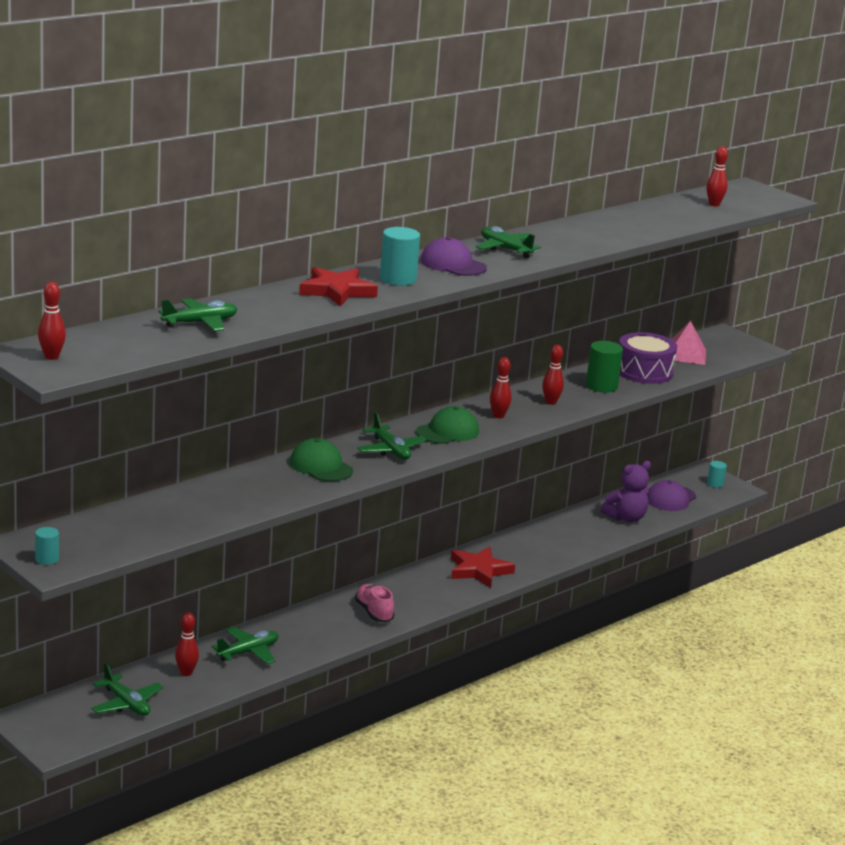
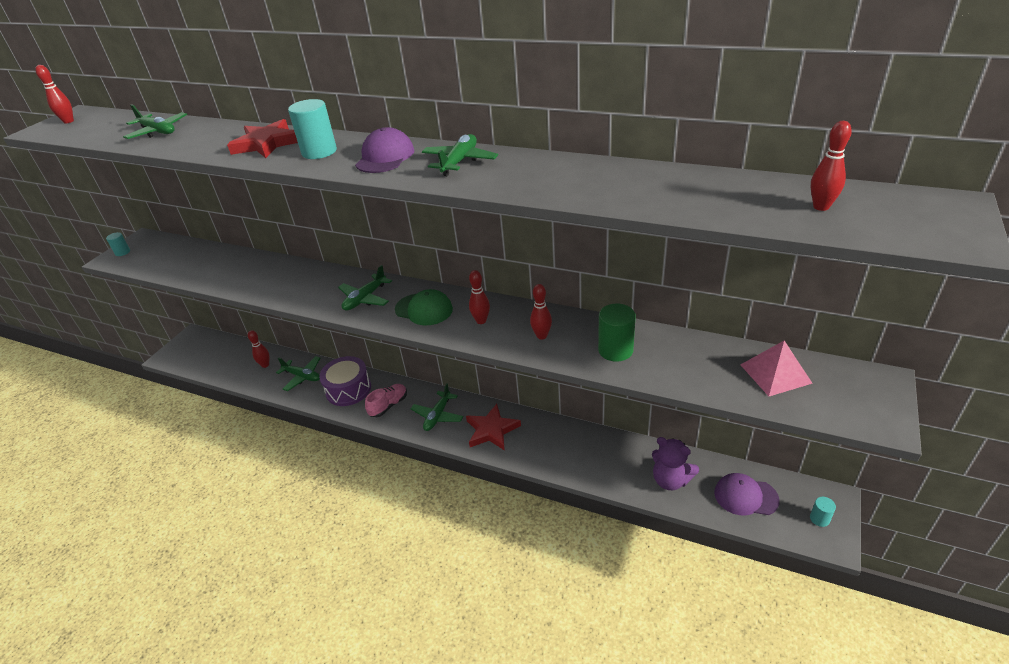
camera: 70 degrees right, 15 degrees up
(126, 704) = (220, 360): green plane -> green plane (438, 415)
(321, 466) = (313, 283): green cap -> none
(644, 372) = (687, 363): purple drum -> purple drum (348, 389)

